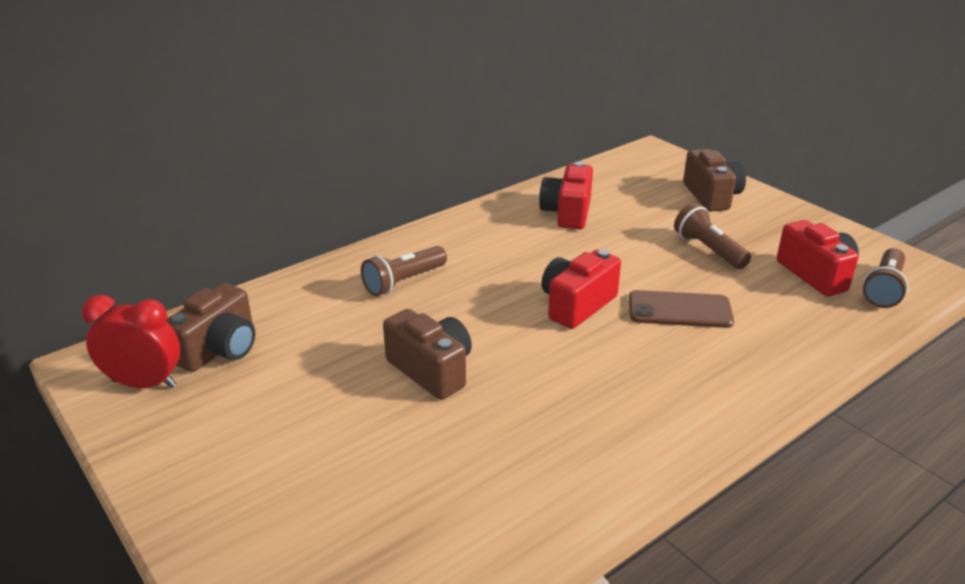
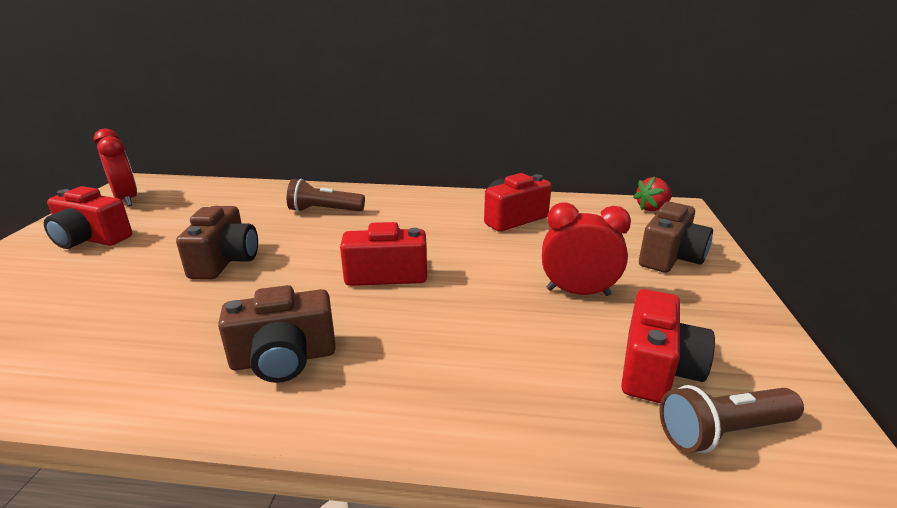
camera: 45 degrees right, 5 degrees down
(219, 349) = (181, 200): brown camera -> brown camera (284, 359)
(235, 436) = (91, 239): none -> red camera
(638, 159) = (652, 208): none -> red strawberry
(679, 310) = (451, 319): brown phone -> none
(708, 250) = (578, 292): brown flashlight -> red clock

